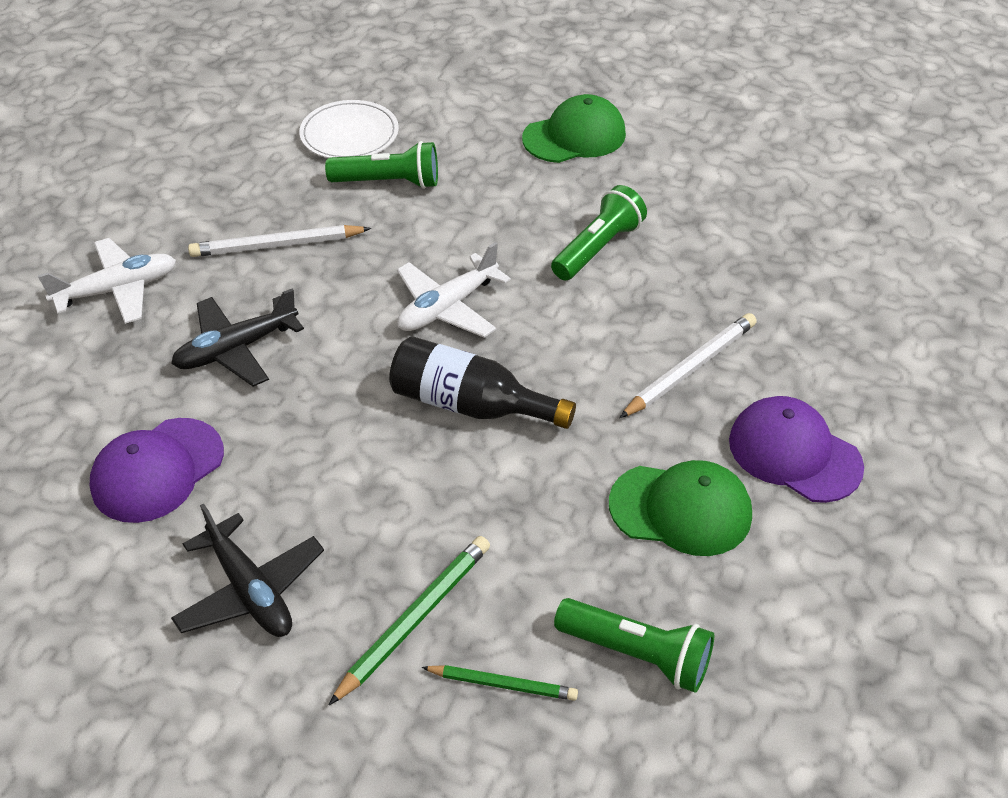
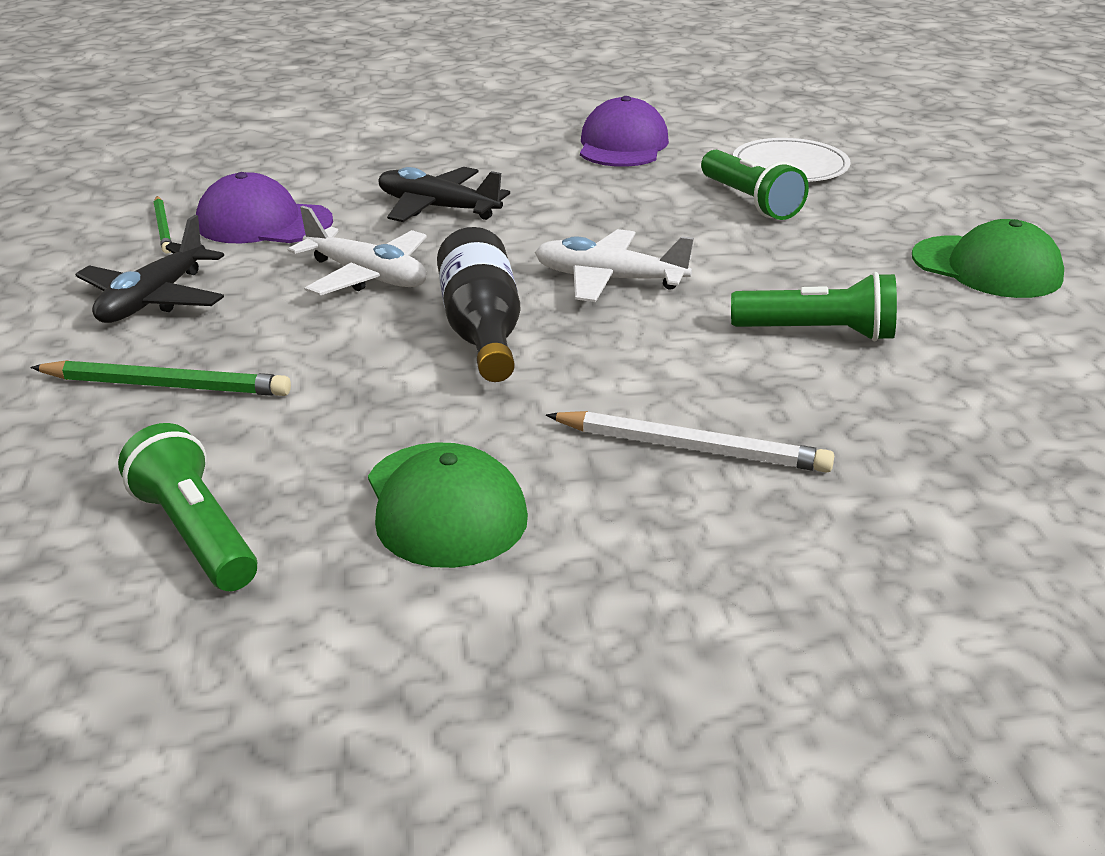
camera: 60 degrees right, 15 degrees down
(117, 290) = (455, 147): white plane -> white plane (367, 276)
(276, 245) = (590, 183): white pencil -> none
(503, 684) = (107, 458): green pencil -> green pencil (163, 228)
(637, 654) = (195, 534): green flashlight -> green flashlight turned 150 degrees clockwise
(794, 453) = (626, 570): purple cap -> purple cap (622, 145)

